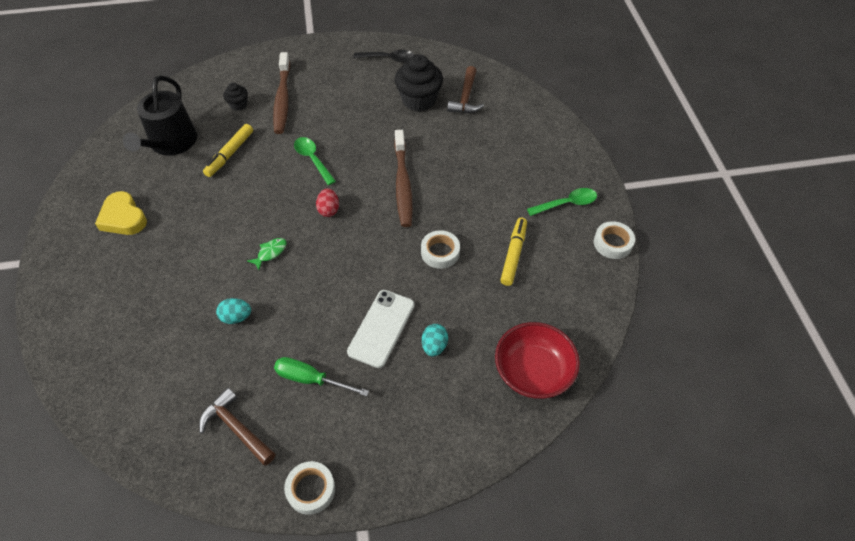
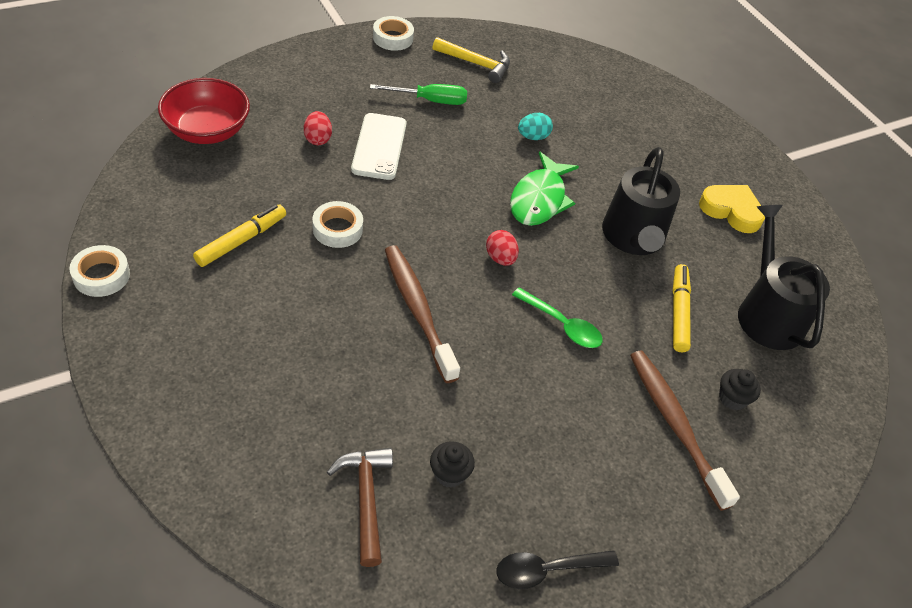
camera: 155 degrees right, 5 degrees down
(220, 209) = (633, 238): none -> black watering can
(236, 428) = (476, 64): brown hammer -> yellow hammer
(270, 253) = (539, 199): green fish -> green fish, size x2.07
(419, 100) = (449, 474): black cupcake -> black cupcake, size x0.50
(434, 346) = (318, 139): turquoise egg -> red egg
(513, 254) = (241, 240): yellow marker -> yellow marker turned 135 degrees counterclockwise
(567, 204) = (167, 322): green spoon -> none

